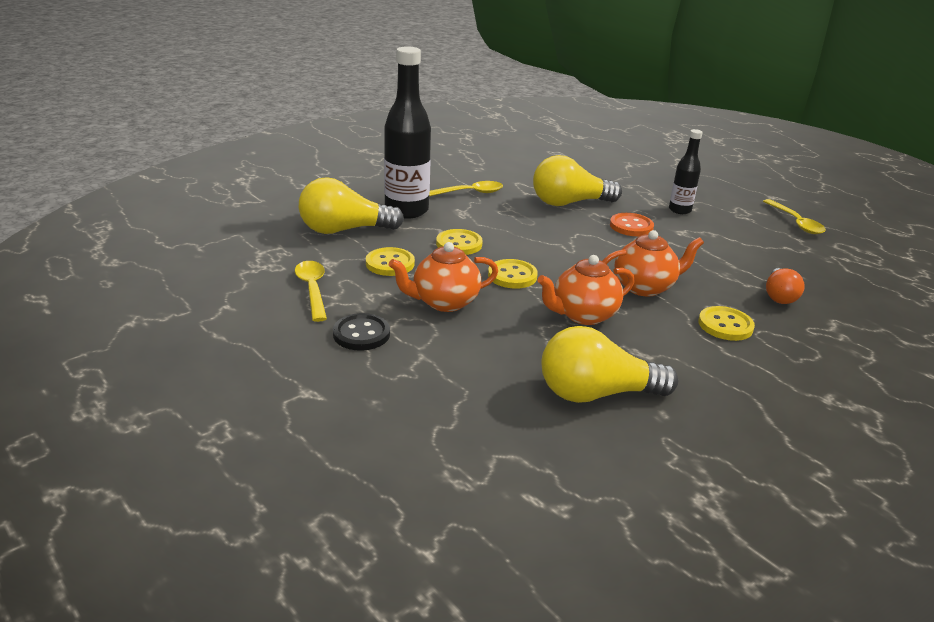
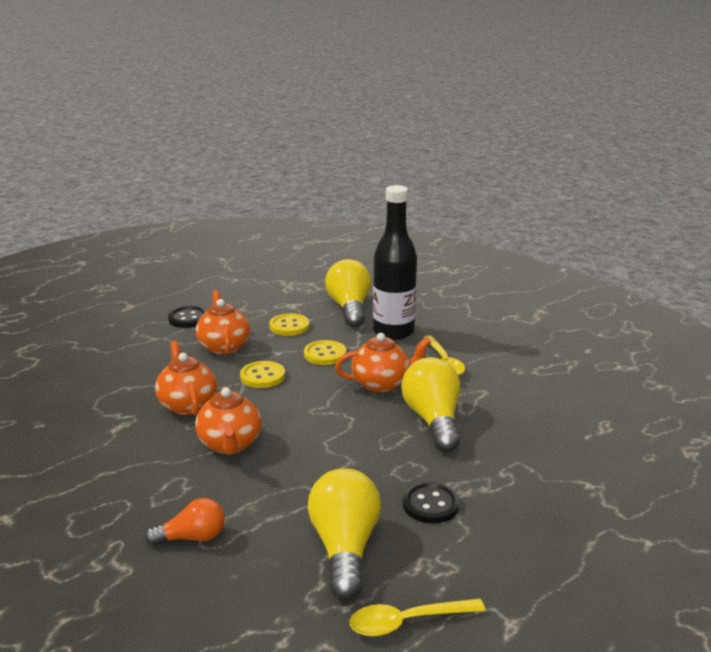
camera: 95 degrees right, 5 degrees down
(312, 290) = (252, 302): yellow spoon -> none
(514, 219) = (382, 384): none -> orange teapot
(596, 393) = (78, 399): yellow light bulb -> yellow light bulb (345, 548)
(631, 226) = (374, 456): orange button -> none
(679, 210) = (430, 504): black bottle -> black button
(725, 325) = (145, 482): yellow button -> none
(779, 296) = (192, 538): orange light bulb -> orange light bulb turned 150 degrees clockwise

